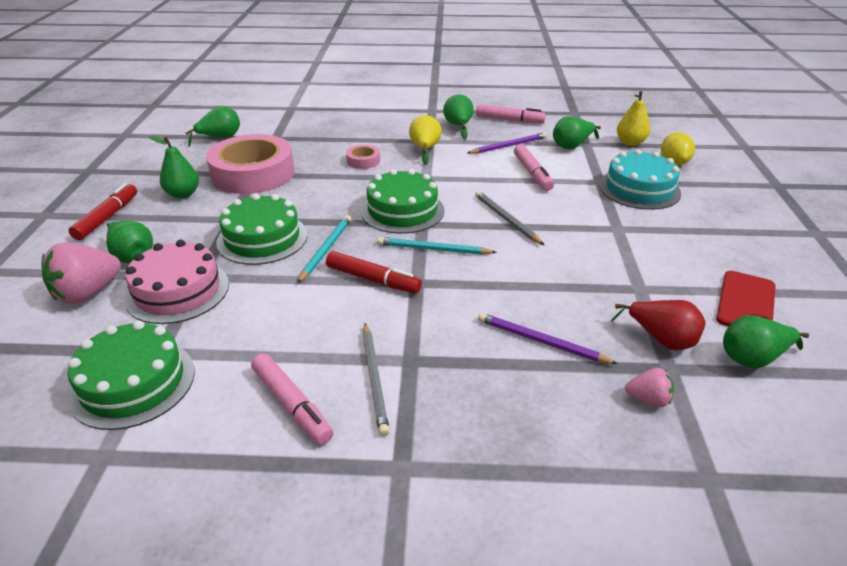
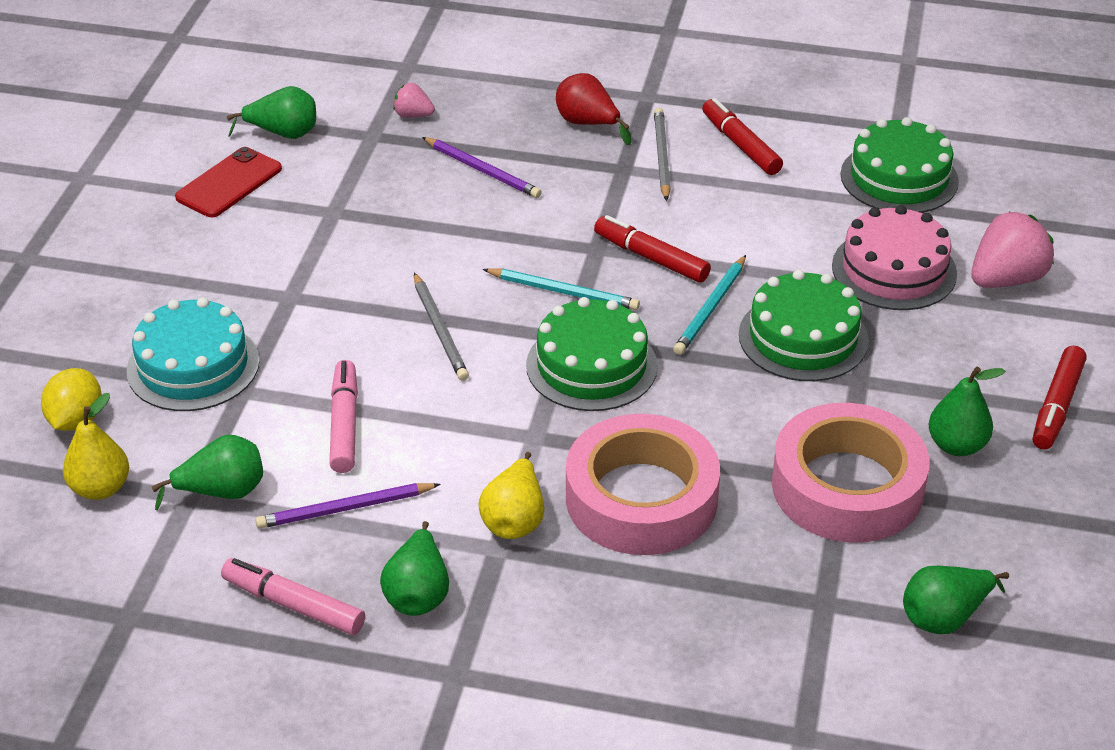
camera: 170 degrees left, 5 degrees up
(132, 256) = (979, 329): green pear -> none
(292, 405) = (740, 145): pink marker -> red marker
(363, 161) = (641, 498): pink tape -> pink tape, size x2.35
(661, 340) = (357, 159): red pear -> red pear (588, 124)

